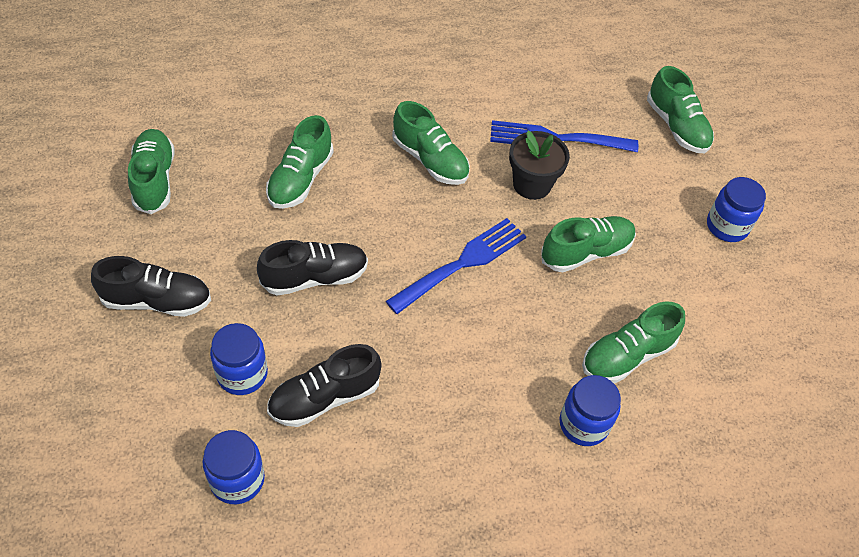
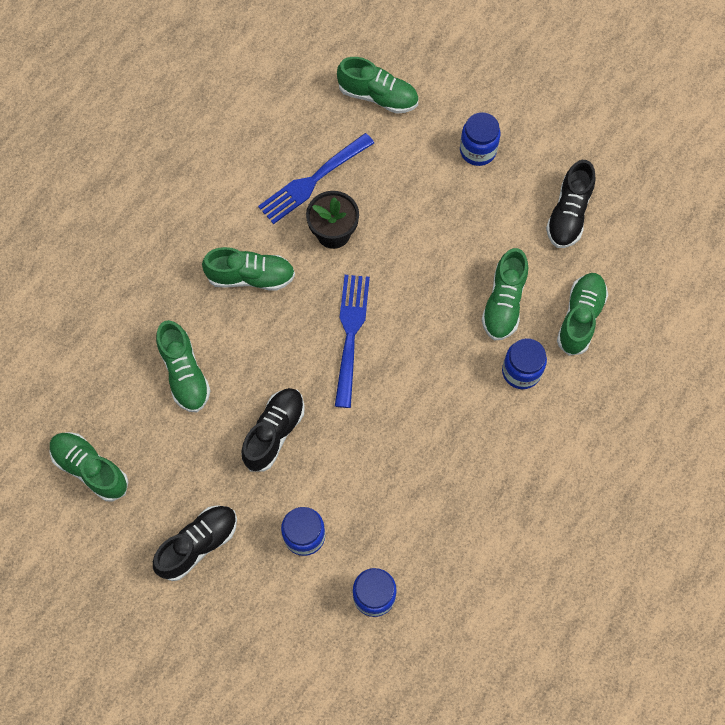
camera: 40 degrees left, 15 degrees up
(324, 398) = (367, 501): black shoe -> black shoe (568, 214)
(586, 252) = (414, 252): green shoe -> green shoe (580, 318)

